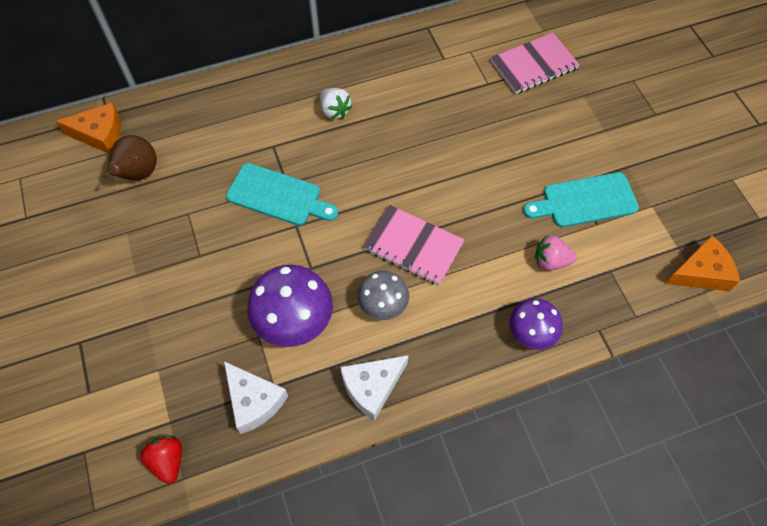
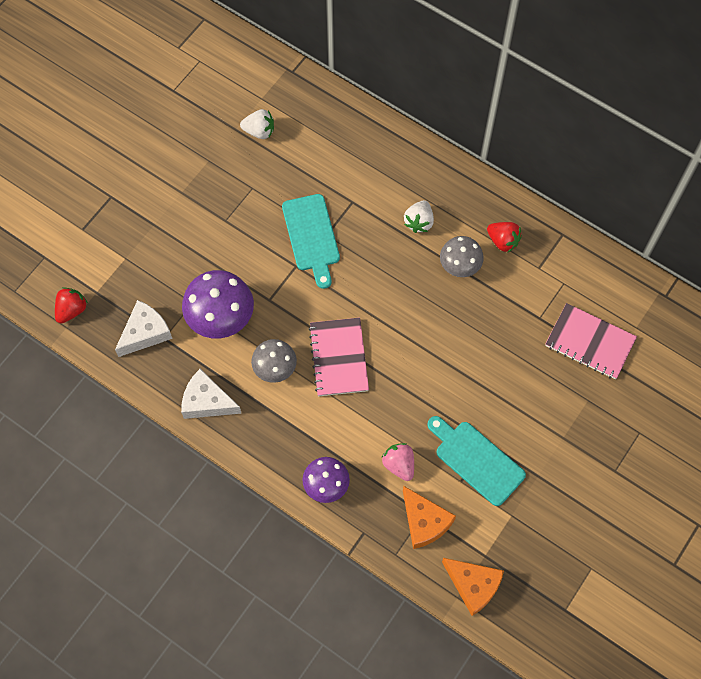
camera: 55 degrees right, 5 degrees up
(100, 134) = (272, 81): orange cheese -> orange cheese (424, 522)
(138, 174) = (259, 131): brown pear -> white strawberry
(254, 401) = (145, 333): white cheese -> white cheese turned 150 degrees counterclockwise
(398, 107) = (460, 265): none -> grey mushroom
(401, 67) = (503, 241): none -> red strawberry

